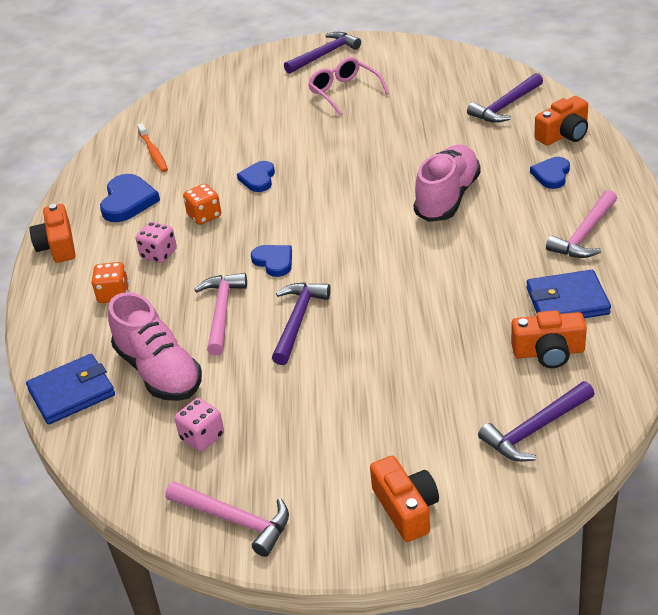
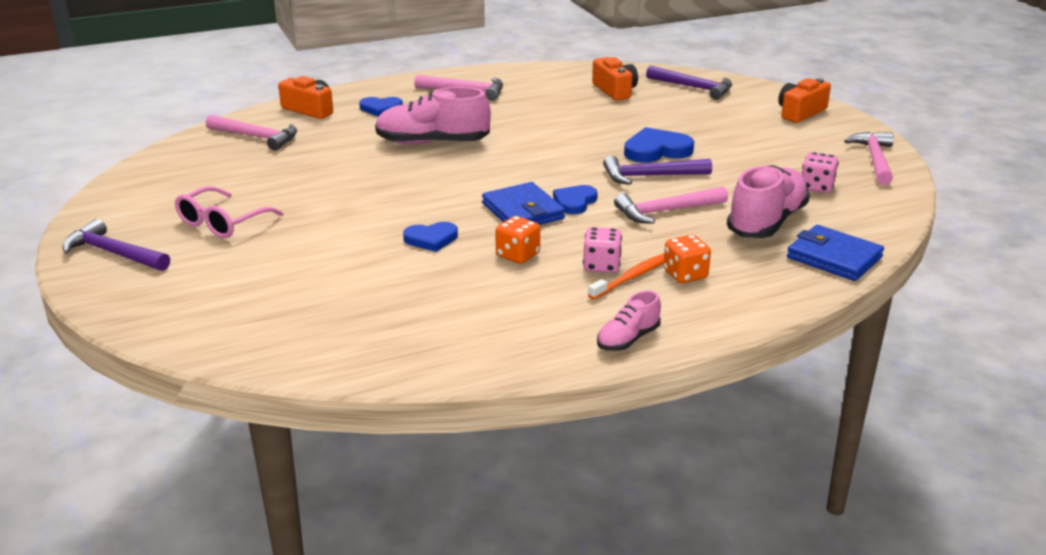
camera: 115 degrees left, 10 degrees down
(58, 246) = (628, 339): orange camera -> pink shoe
(128, 201) = (511, 314): blue heart -> blue heart (656, 150)
(153, 153) = (391, 326): orange toothbrush -> orange toothbrush (633, 276)
(505, 106) = (257, 137): purple hammer -> pink hammer
(567, 301) = (554, 90): blue wallet -> blue wallet (523, 211)

